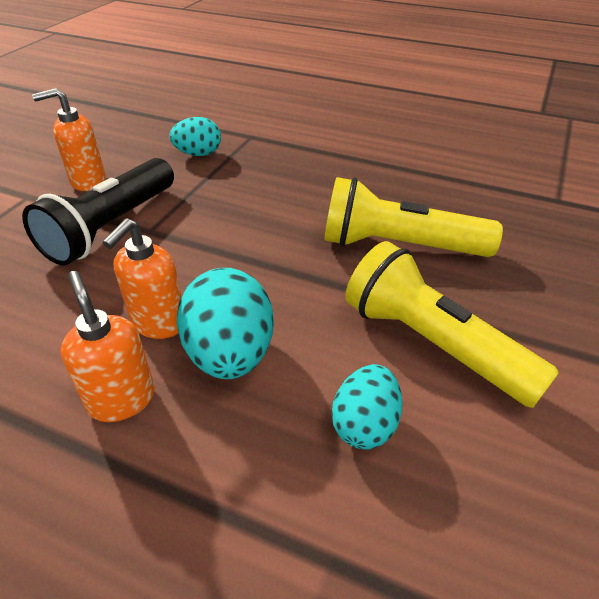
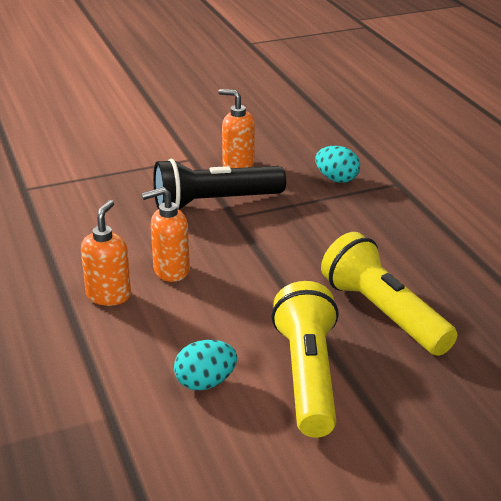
camera: 45 degrees right, 10 degrees down
(230, 354) = (185, 308): turquoise egg -> none

